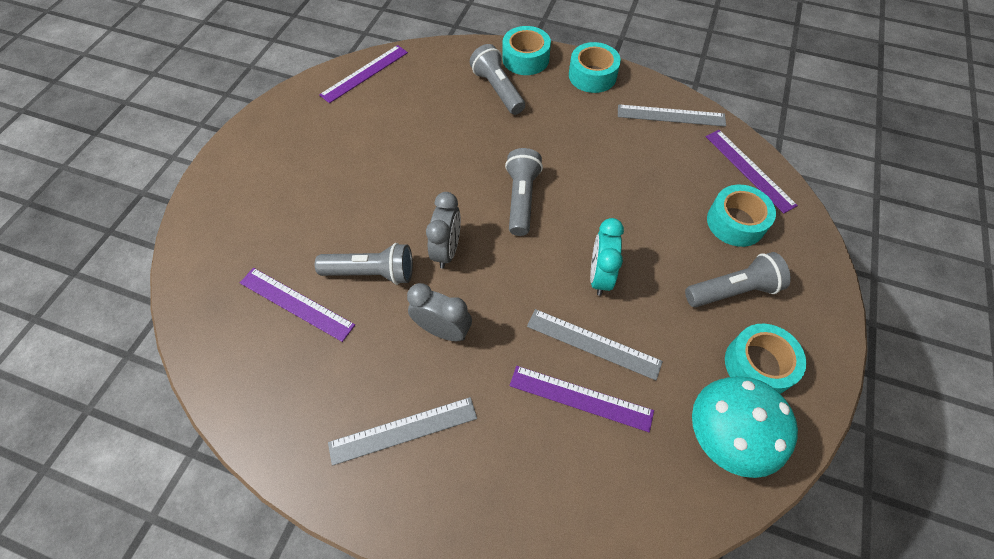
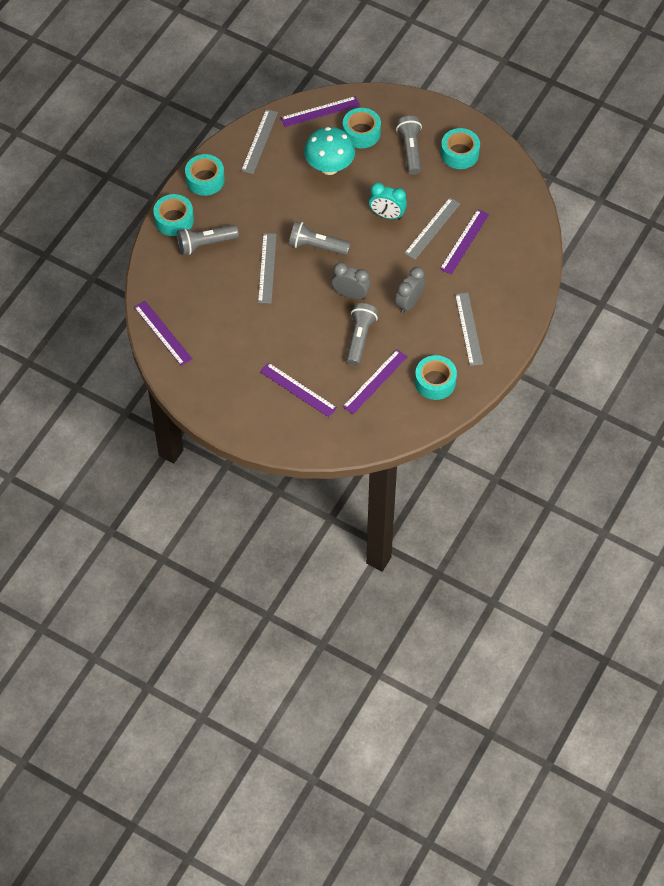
camera: 80 degrees left, 0 degrees up
(283, 213) = (298, 390): none -> purple ruler
(295, 390) = (435, 382): none -> turquoise tape
(474, 152) = (267, 268): none -> grey ruler
(724, 437) = (497, 182): turquoise mushroom -> turquoise mushroom (329, 167)

